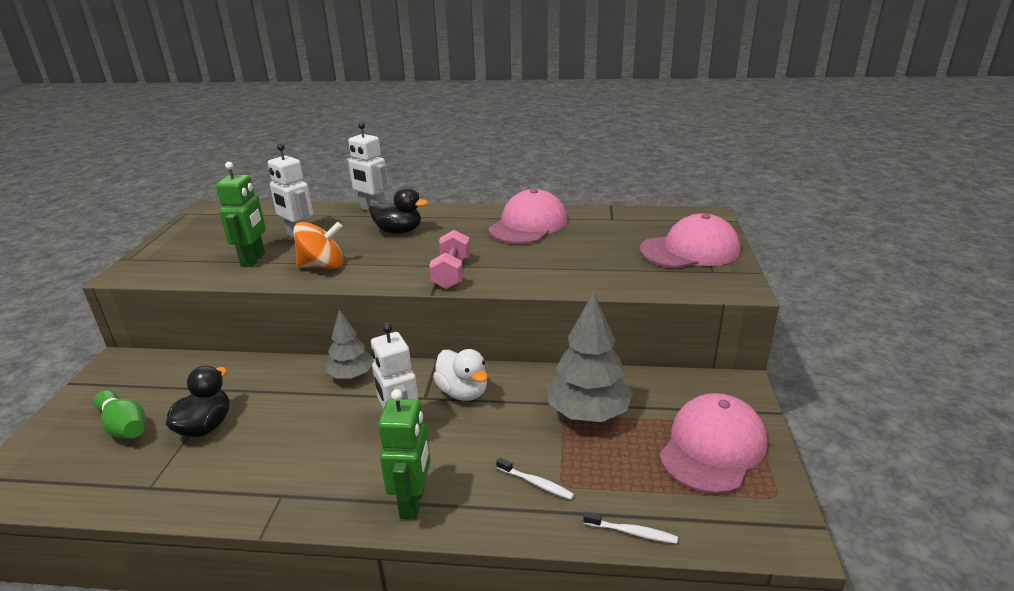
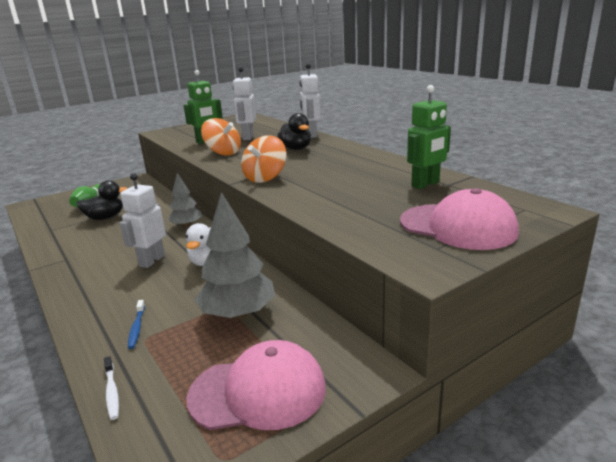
camera: 50 degrees right, 5 degrees down
(413, 502) = (85, 296): green robot -> green robot (425, 184)
(451, 273) = (265, 178): pink dumbbell -> orange spinning top
(528, 225) = (376, 168): pink cap -> none
(536, 483) = (137, 328): white toothbrush -> blue toothbrush

